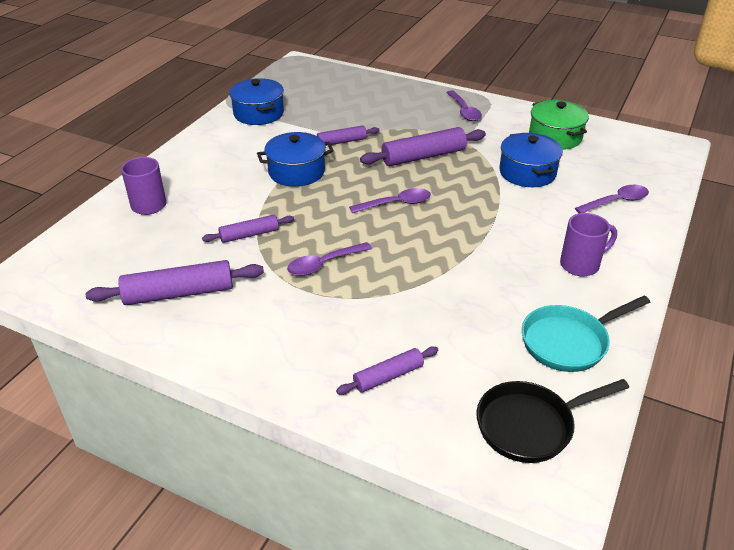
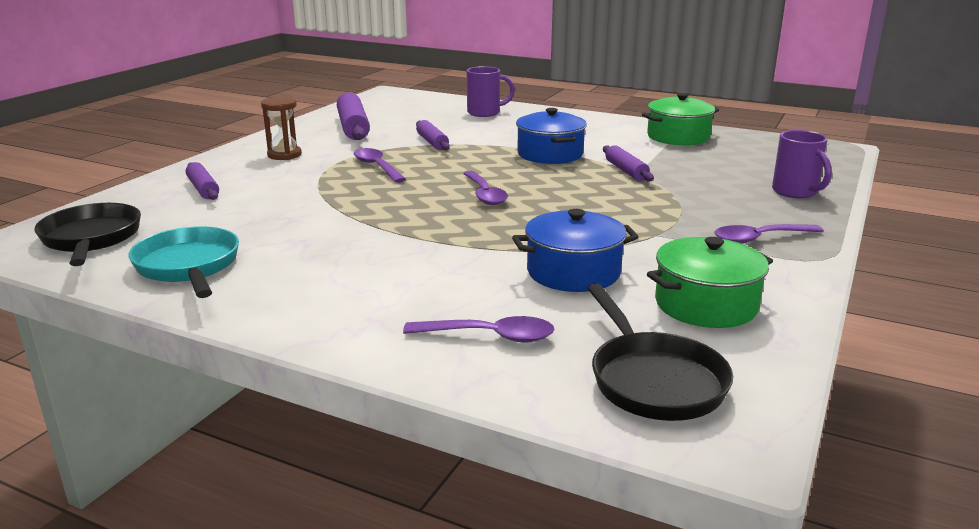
camera: 90 degrees right, 15 degrees down
(258, 113) = (678, 137): blue pot -> green pot
(277, 334) = (284, 155): none -> brown hourglass
(423, 156) = (603, 209): purple rolling pin -> none
(581, 265) = (329, 288): purple mug -> purple mug (796, 192)
(616, 201) = (490, 336): purple spoon -> purple spoon turned 60 degrees counterclockwise
(637, 158) = (653, 380): none -> black pan

